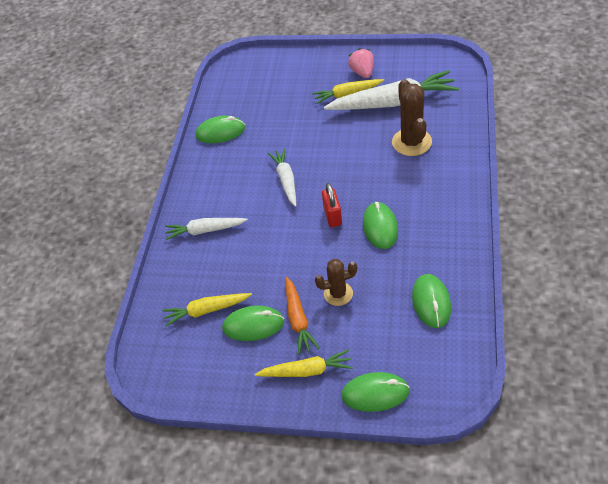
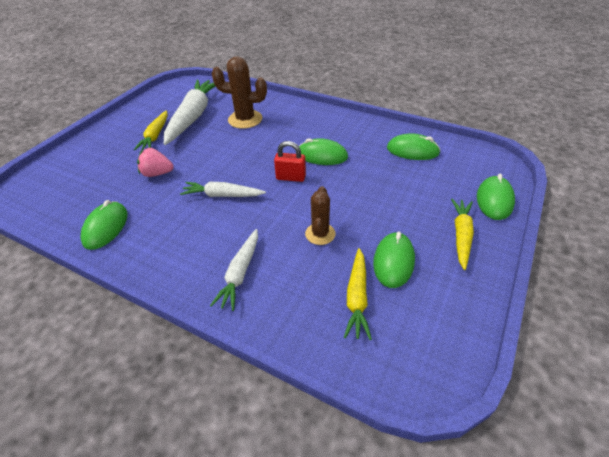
camera: 75 degrees left, 5 degrees down
(298, 319) = (399, 227): orange carrot -> none
(338, 294) = (381, 195): brown cactus -> brown cactus (320, 234)
(362, 72) = (140, 122): pink strawberry -> pink strawberry (157, 173)

